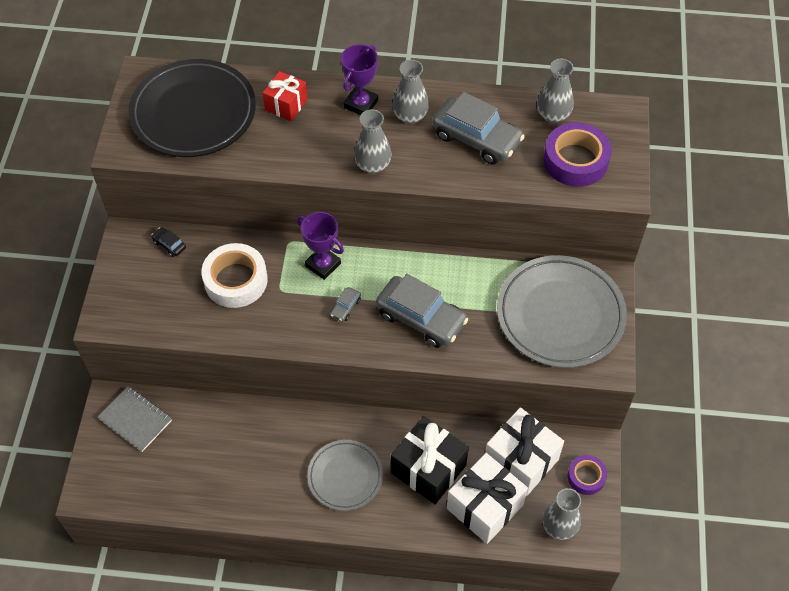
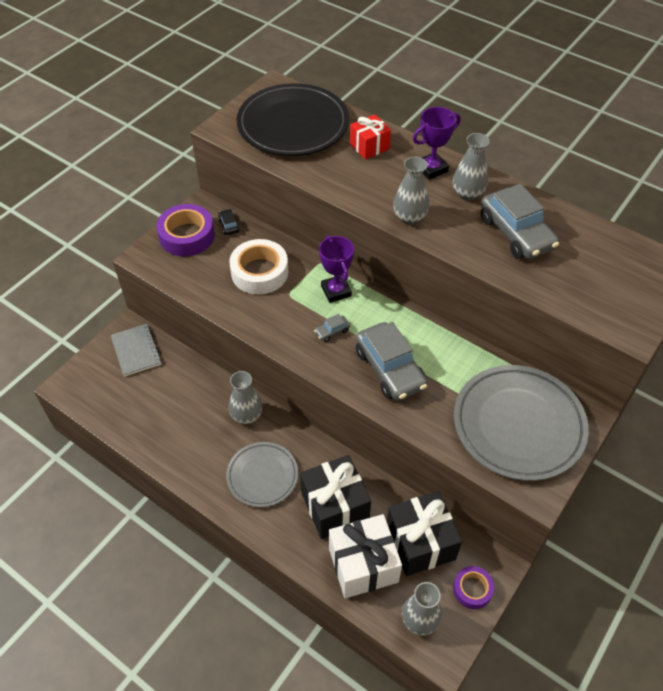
camera: 30 degrees right, 5 degrees down
(521, 461) = (420, 542): white gift -> black gift
(553, 115) = (600, 242): grey vase -> grey vase (247, 415)
(575, 160) = (599, 287): purple tape -> purple tape (187, 236)

